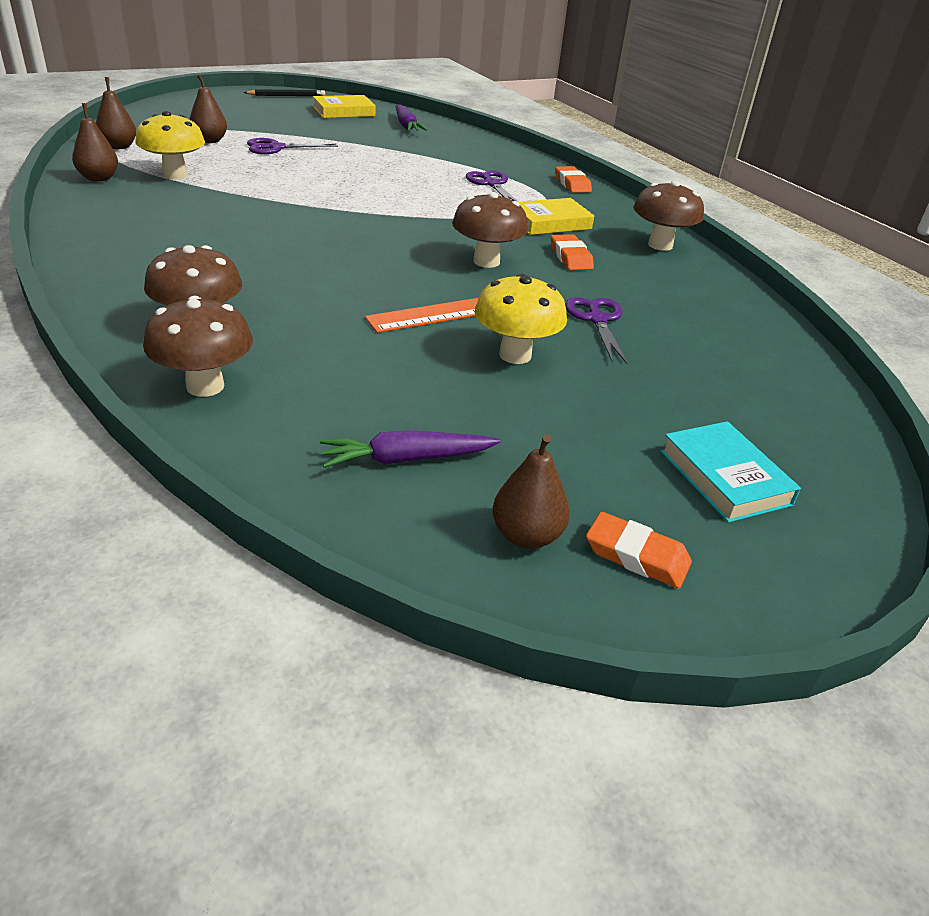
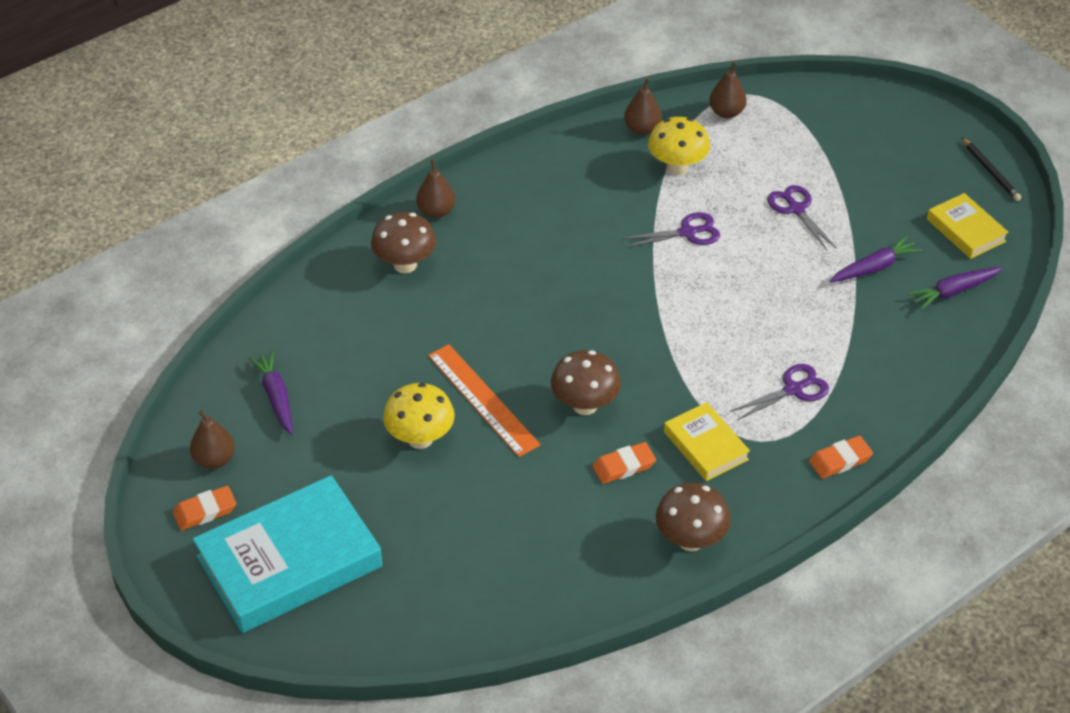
camera: 85 degrees right, 10 degrees up
(205, 386) = (332, 289): brown mushroom -> none
(209, 141) = (784, 160): brown pear -> brown pear (436, 211)
(366, 139) = (874, 267): none -> purple carrot
(597, 320) = (498, 489): purple scissors -> purple scissors (687, 232)
(636, 555) = (205, 511): orange eraser -> orange eraser turned 45 degrees clockwise
(724, 478) = (289, 561): turquoise book -> turquoise book, size x1.96

